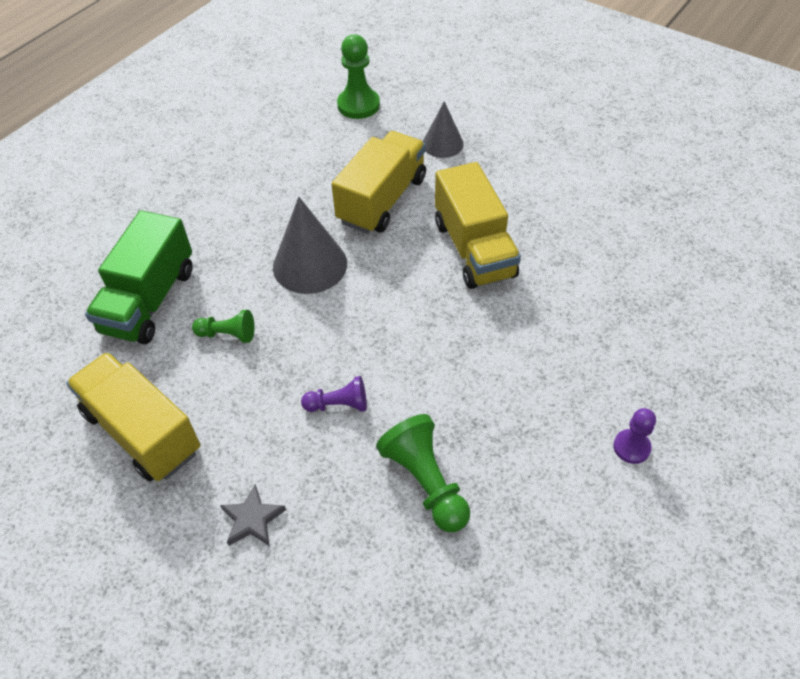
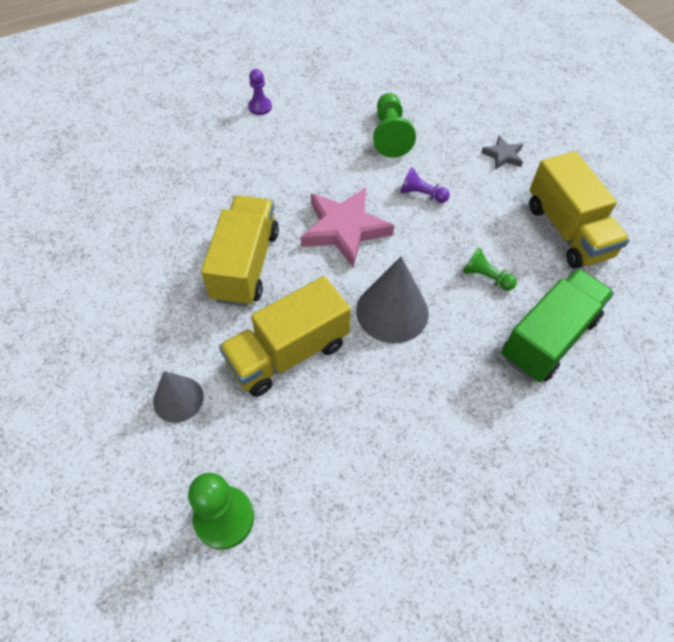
camera: 155 degrees left, 5 degrees up
(403, 323) = (344, 229): none -> pink star

